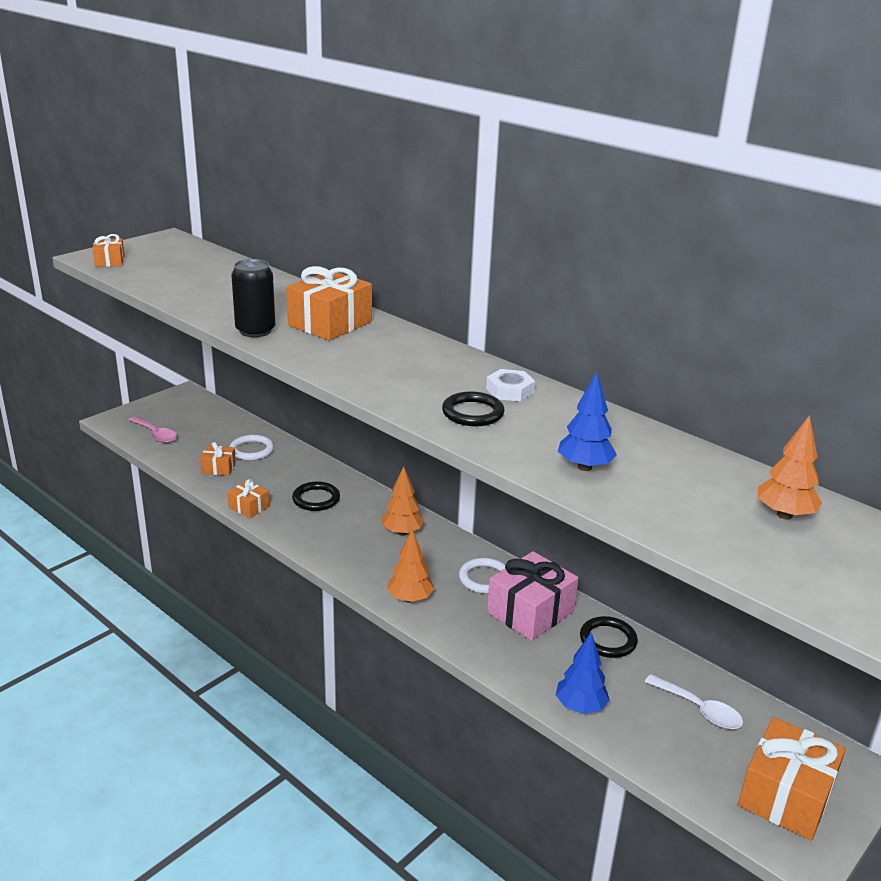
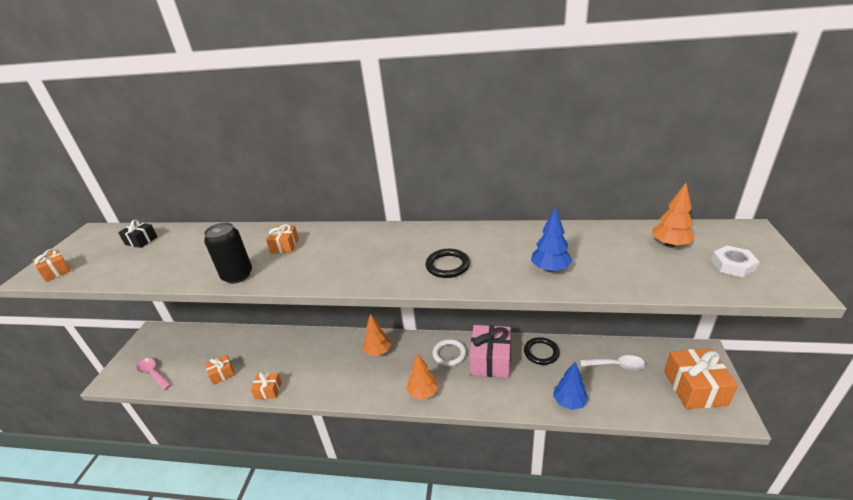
camera: 30 degrees left, 5 degrees up
(155, 434) = (153, 373): pink spoon -> pink spoon turned 150 degrees counterclockwise
(204, 263) = (141, 240): none -> black gift
(251, 450) = (234, 348): white ring -> none
(316, 499) = (307, 359): black ring -> none
(330, 323) = (285, 246): orange gift -> orange gift, size x0.52
(510, 391) = (448, 239): white nut -> white nut (733, 265)

